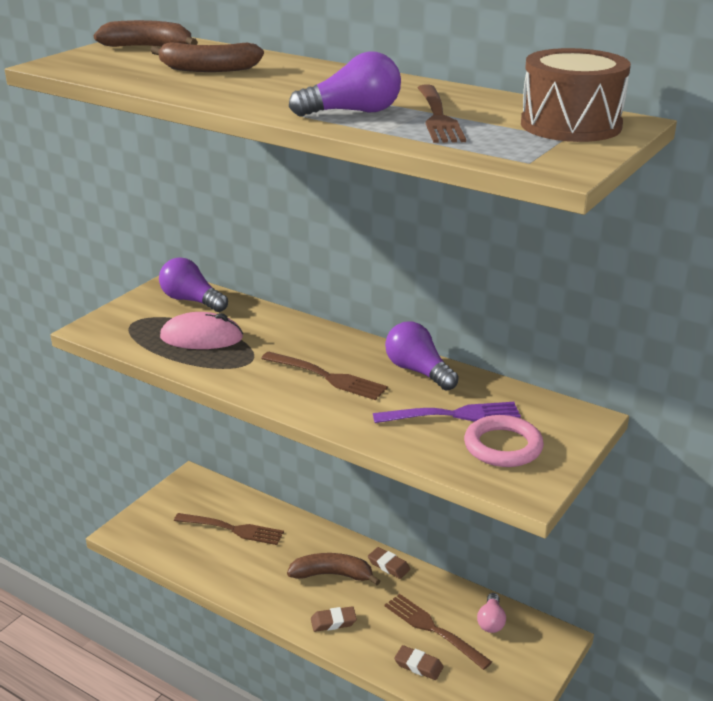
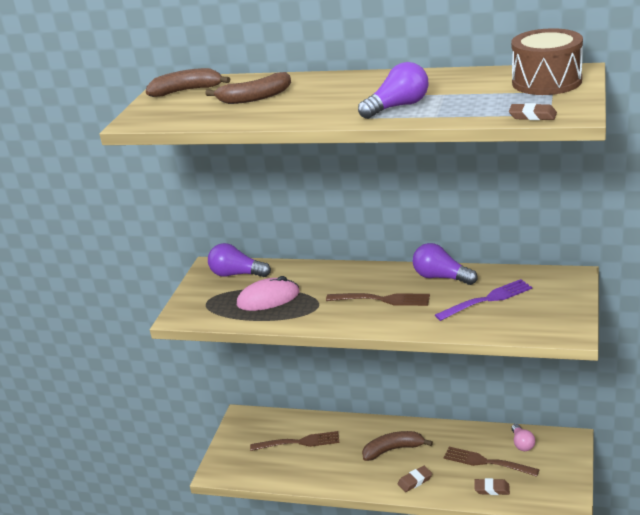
camera: 15 degrees left, 0 degrees up
(388, 565) = (429, 430): brown eraser -> brown eraser (532, 116)
(437, 116) = (456, 96): brown fork -> none
(503, 446) = (535, 310): pink ring -> none

